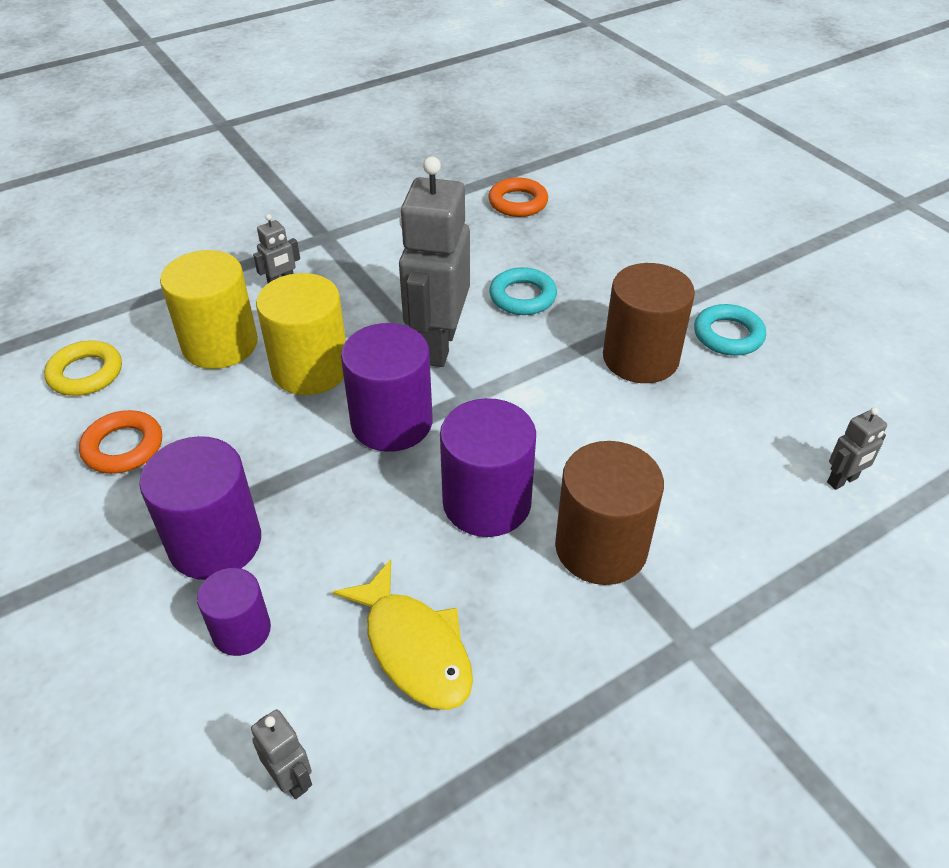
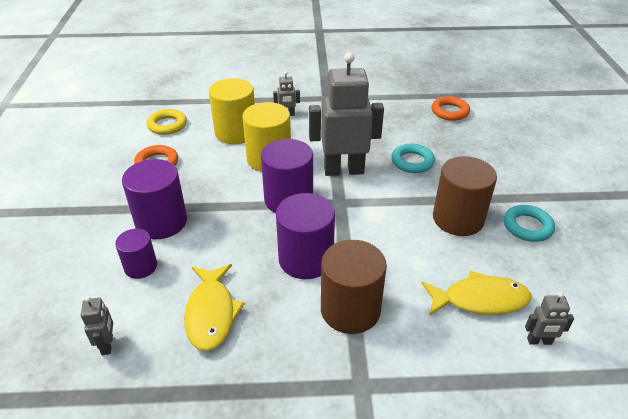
camera: 30 degrees right, 5 degrees down
(437, 345) = (343, 170): grey robot -> grey robot turned 45 degrees clockwise
(743, 458) = (480, 300): none -> yellow fish

